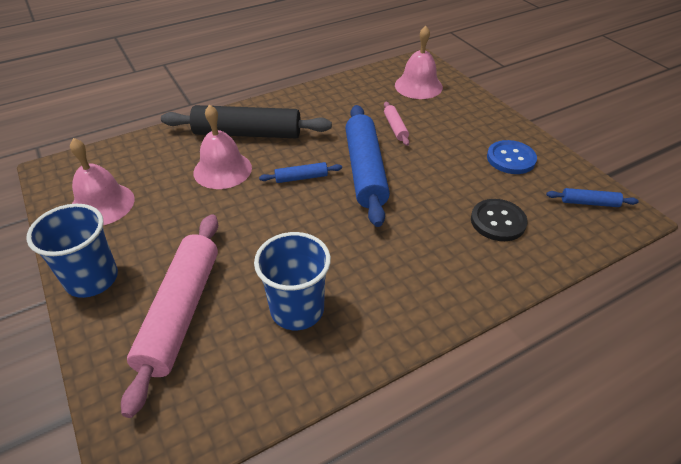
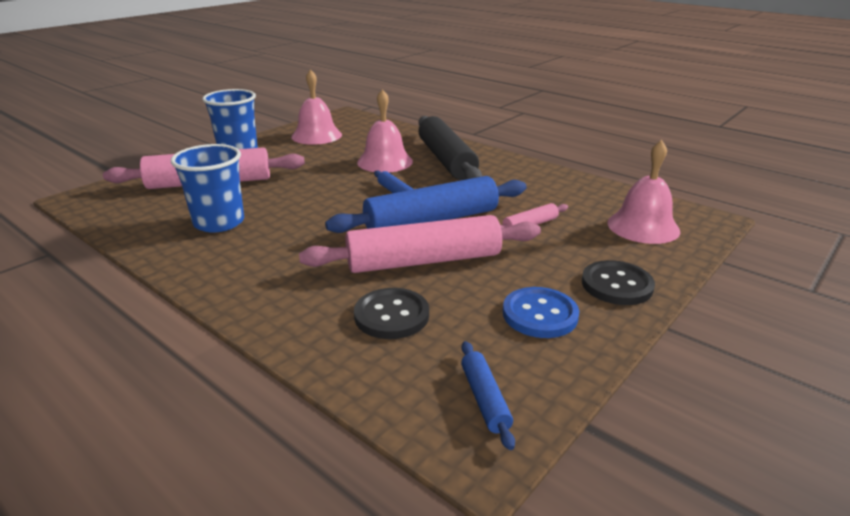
camera: 70 degrees right, 15 degrees down
(428, 190) = (424, 261): none -> pink rolling pin
(485, 120) = (617, 285): none -> black button

